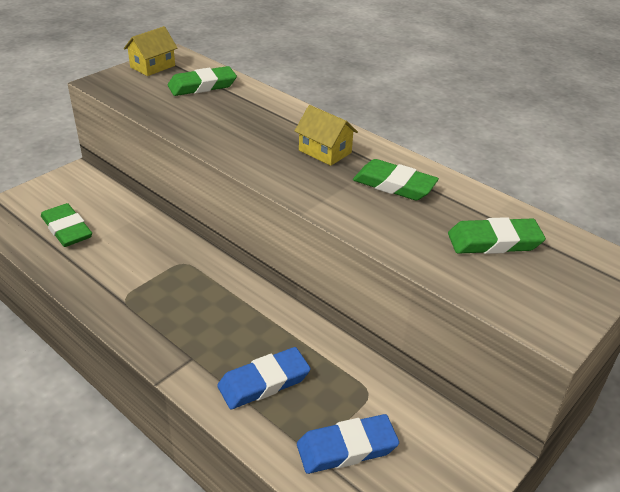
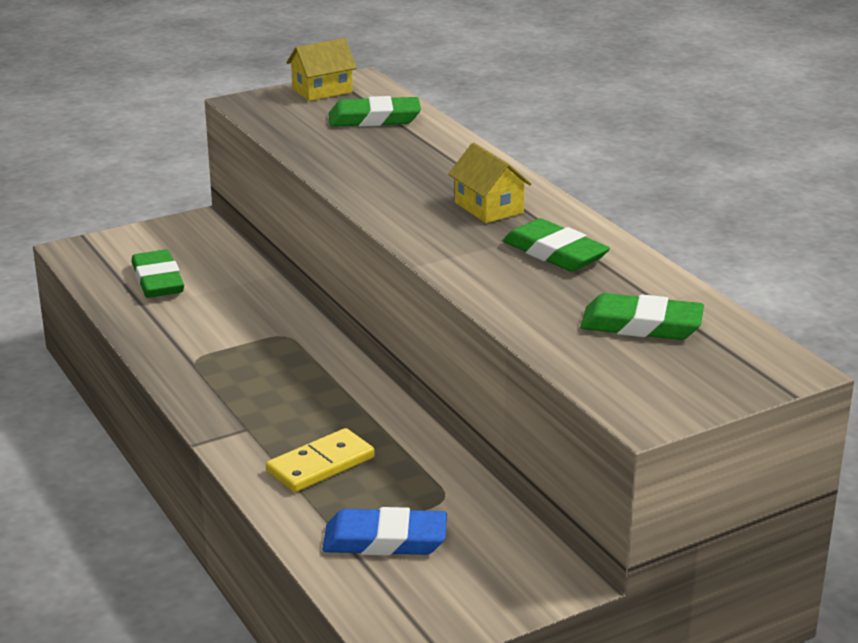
camera: 20 degrees right, 10 degrees down
(264, 382) = (320, 465): blue eraser -> yellow domino

